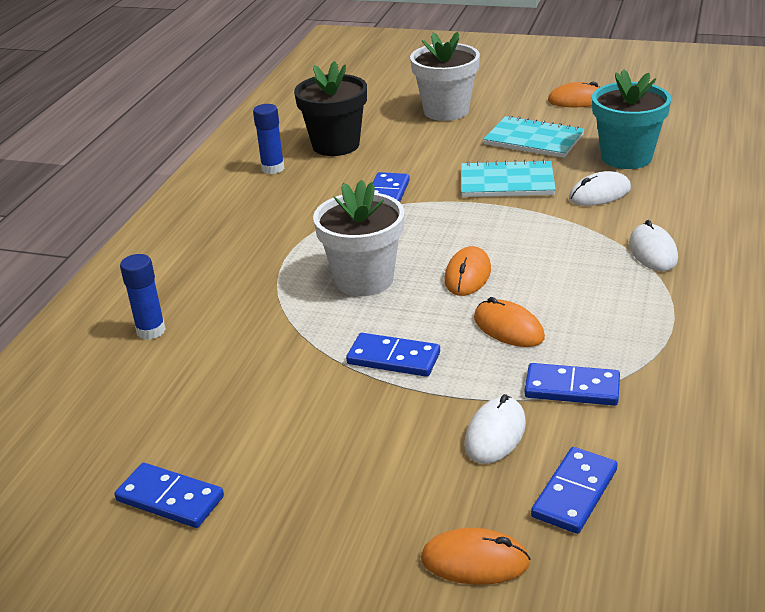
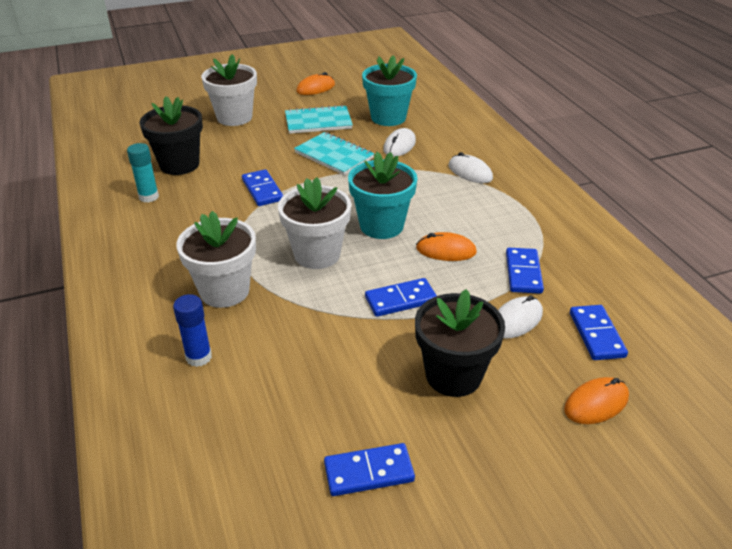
camera: 40 degrees left, 5 degrees up
(238, 281) = (224, 291): none -> white flower pot
(273, 168) = (149, 197): blue glue stick -> turquoise glue stick
(355, 455) = (453, 375): none -> black flower pot
(467, 275) = (381, 226): orange mouse -> turquoise flower pot
(495, 434) = (516, 320): white mouse -> white mouse turned 60 degrees clockwise
(507, 182) = (334, 155): turquoise notebook -> turquoise notebook turned 75 degrees clockwise
(572, 388) = (523, 273): blue domino -> blue domino turned 60 degrees counterclockwise

